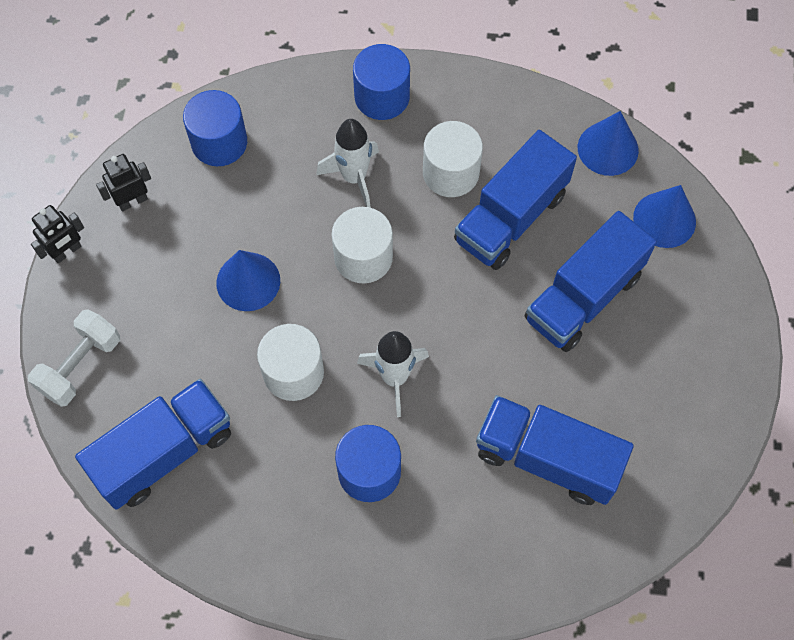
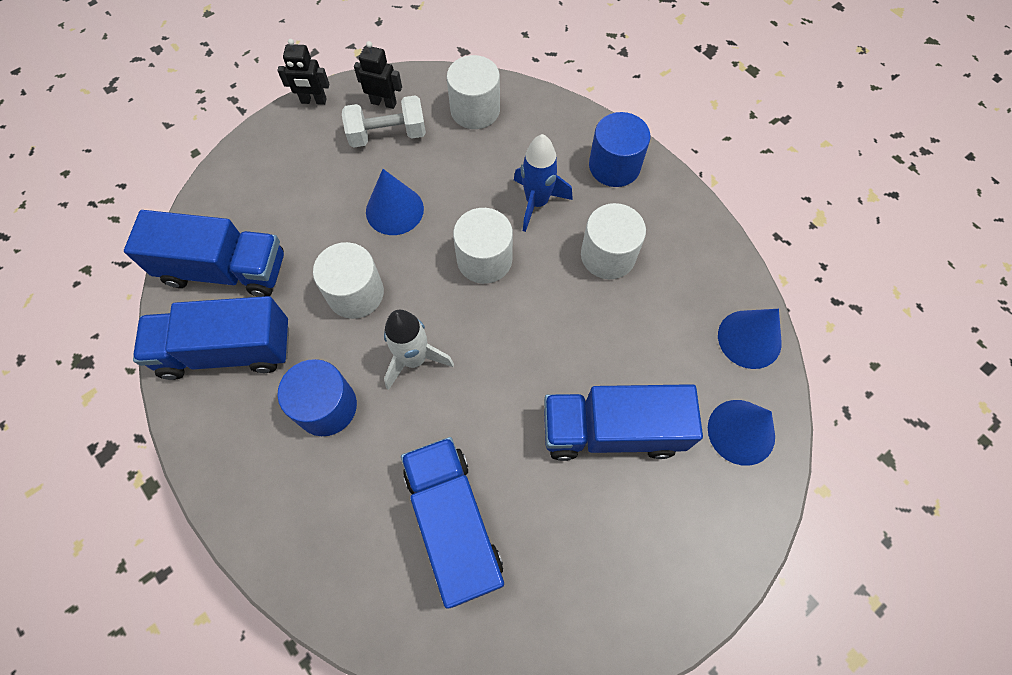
camera: 45 degrees right, 0 degrees up
(80, 366) = (243, 173): white dumbbell -> white dumbbell (388, 135)
(219, 142) = (475, 110): blue cylinder -> white cylinder
(354, 177) = (537, 202): white rocket -> blue rocket
(511, 217) = (618, 324): blue truck -> blue truck (227, 350)

